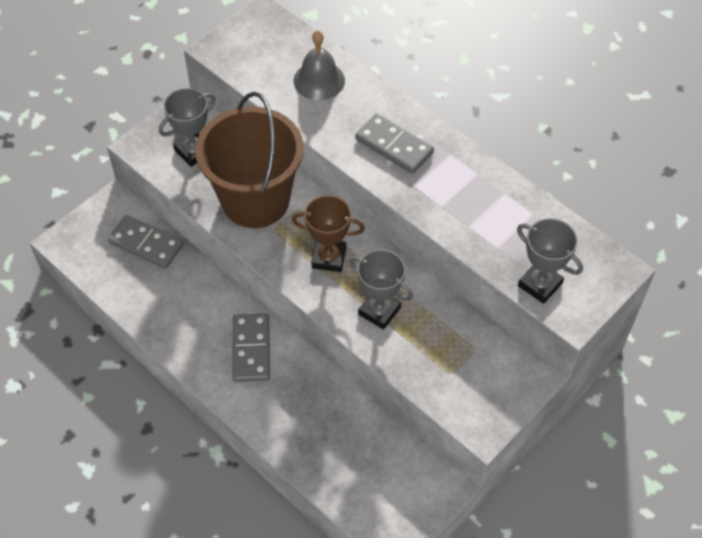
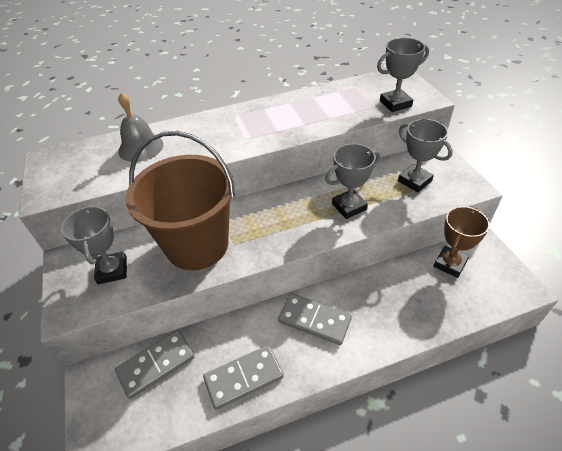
camera: 60 degrees left, 10 degrees down
(329, 257) = (284, 219): brown trophy -> brown trophy (450, 264)
(394, 146) = (235, 129): grey domino -> grey domino (243, 377)
(460, 364) = (414, 181): none -> grey trophy

